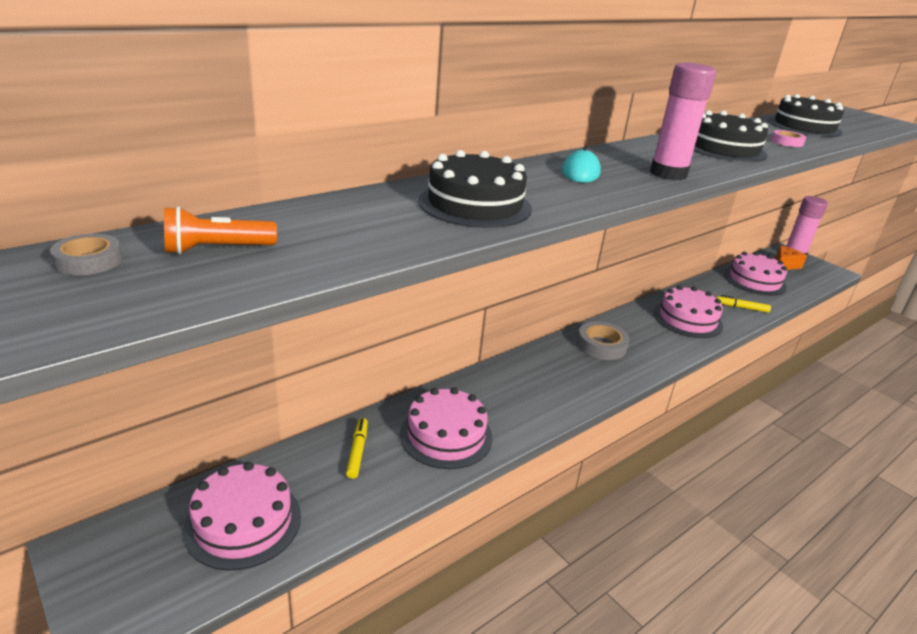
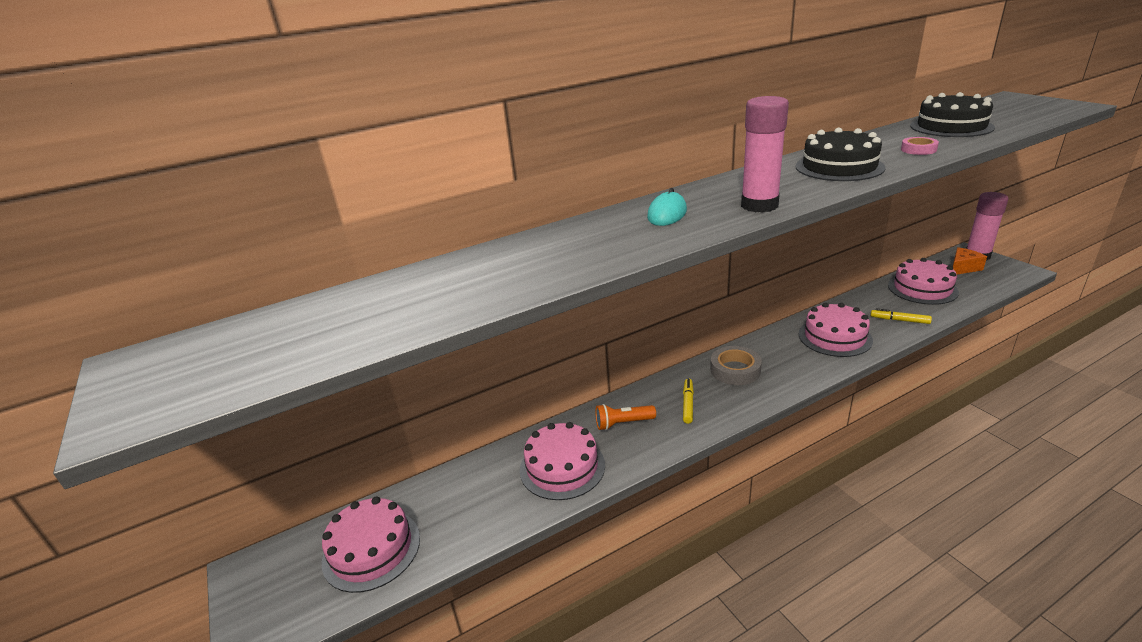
camera: 15 degrees right, 0 degrees up
(88, 261) = (200, 347): grey tape -> none
(217, 249) = (301, 328): orange flashlight -> orange flashlight (623, 423)
(357, 451) = (480, 483): yellow marker -> yellow marker (688, 404)
(475, 204) = (544, 261): black cake -> none

